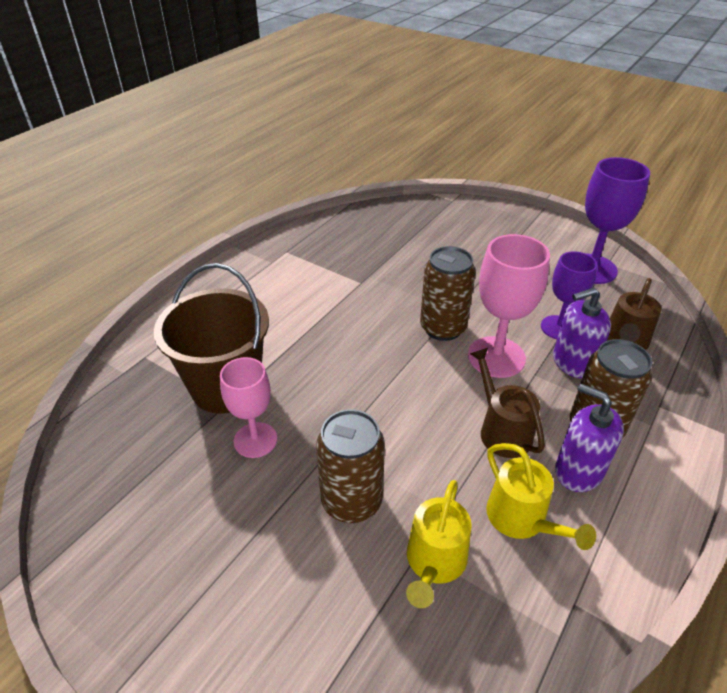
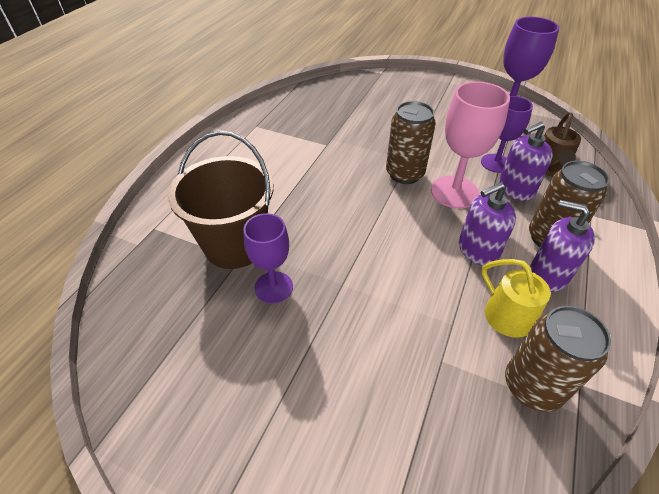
camera: 10 degrees left, 5 degrees up
(255, 440) = (274, 287): pink goblet -> purple goblet
(351, 501) = (372, 328): brown can -> brown can (532, 386)
(434, 562) = (457, 369): yellow watering can -> none
(502, 430) = (477, 250): brown watering can -> purple soap dispenser

